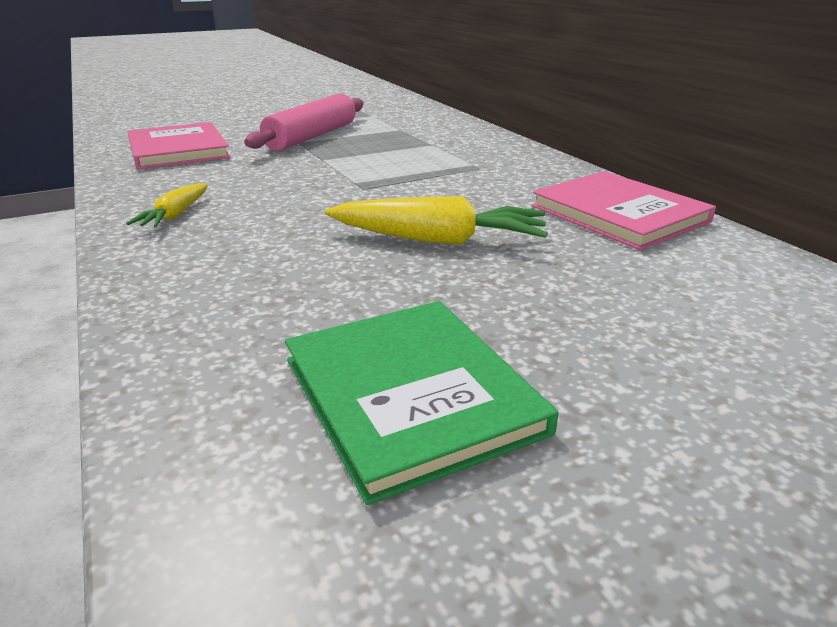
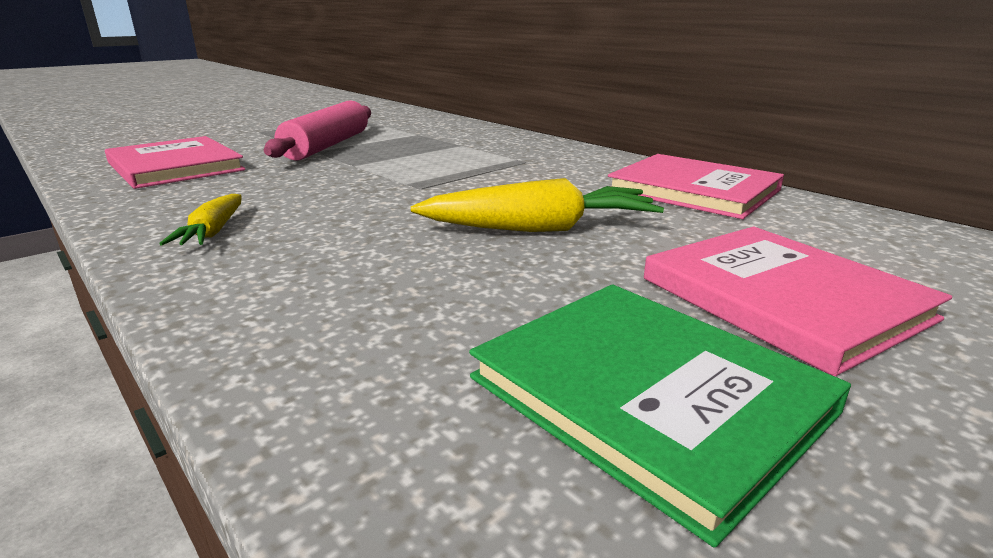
camera: 15 degrees left, 5 degrees down
(601, 333) = (782, 298): none -> pink book

